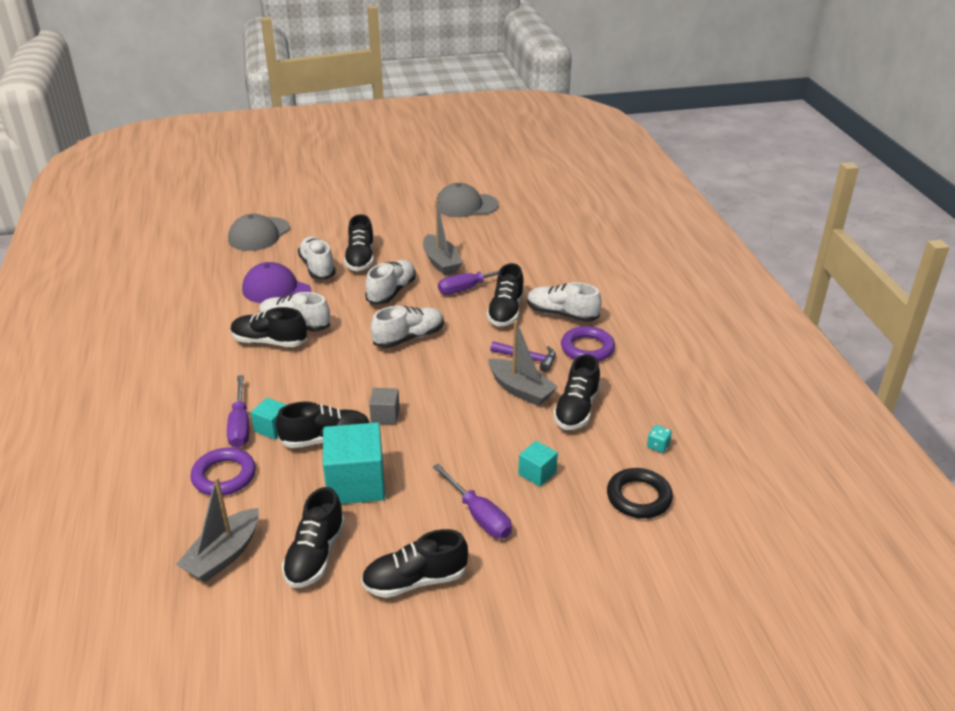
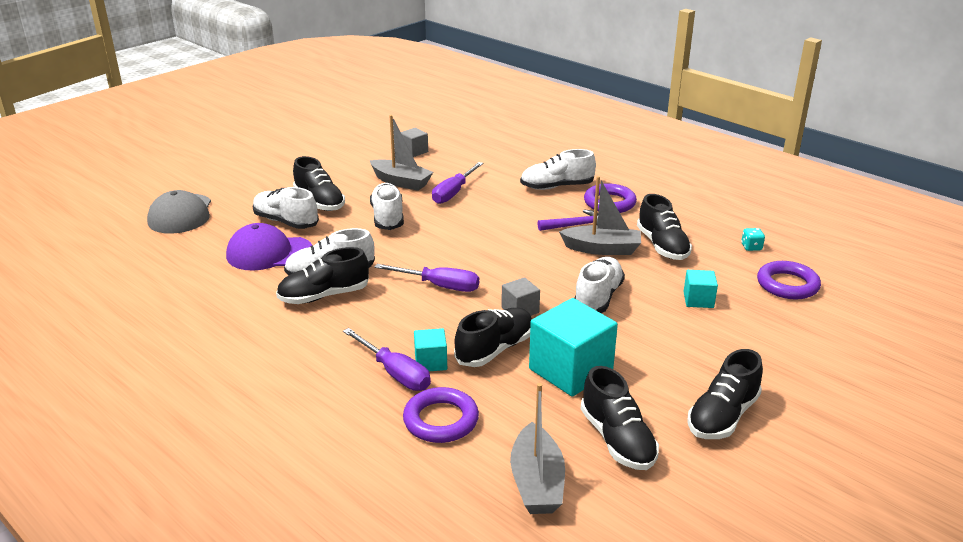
camera: 35 degrees left, 5 degrees down
(409, 338) = (455, 246): white shoe -> white shoe (598, 297)
(466, 205) = (362, 135): grey cap -> none
(479, 515) = (700, 347): purple screwdriver -> purple screwdriver (439, 286)
(487, 236) = (414, 151): none -> grey cube
(506, 311) = (509, 199): black shoe -> none
(639, 497) = (787, 285): black ring -> purple ring

